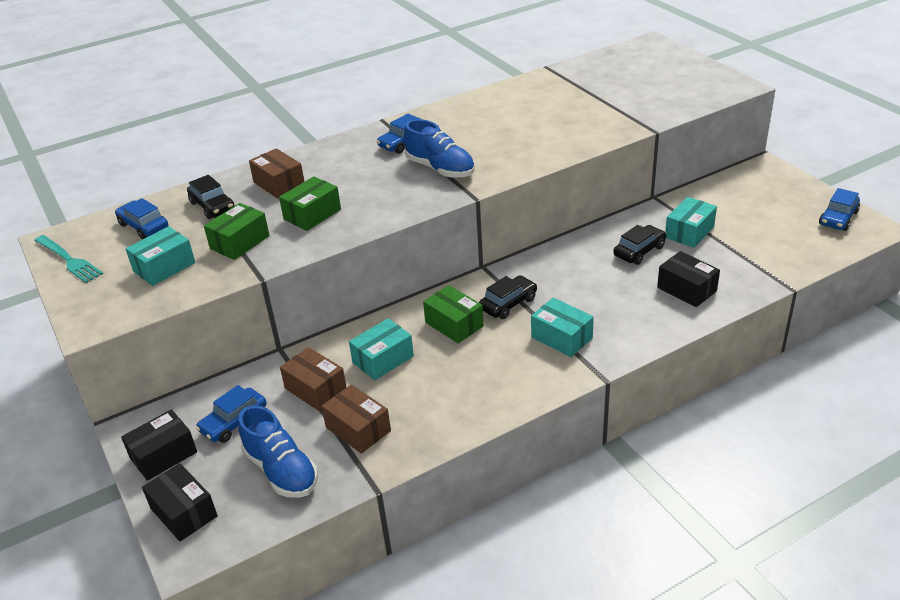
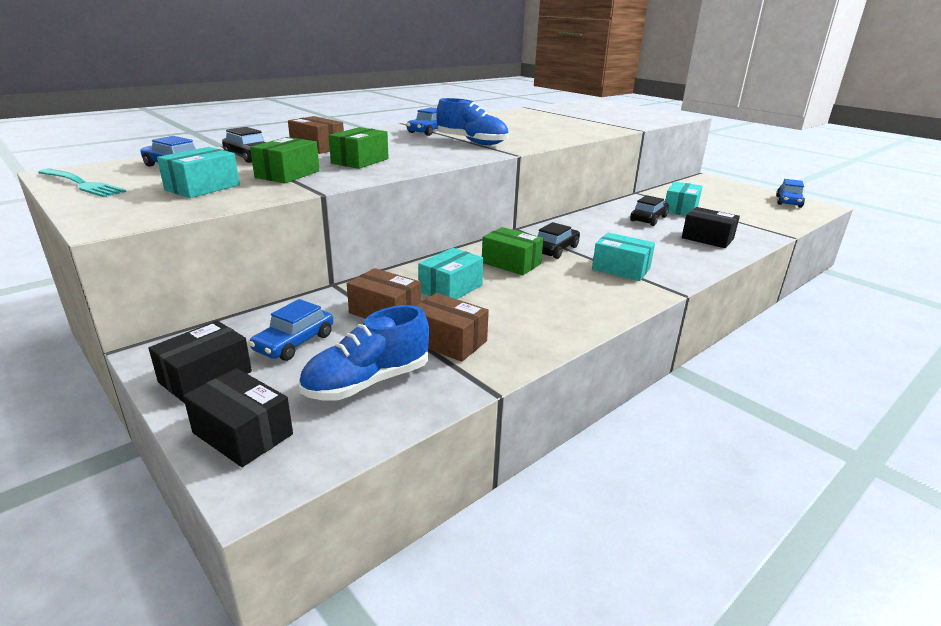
camera: 15 degrees left, 10 degrees down
(281, 470) = (367, 382): blue shoe -> blue shoe turned 105 degrees clockwise

